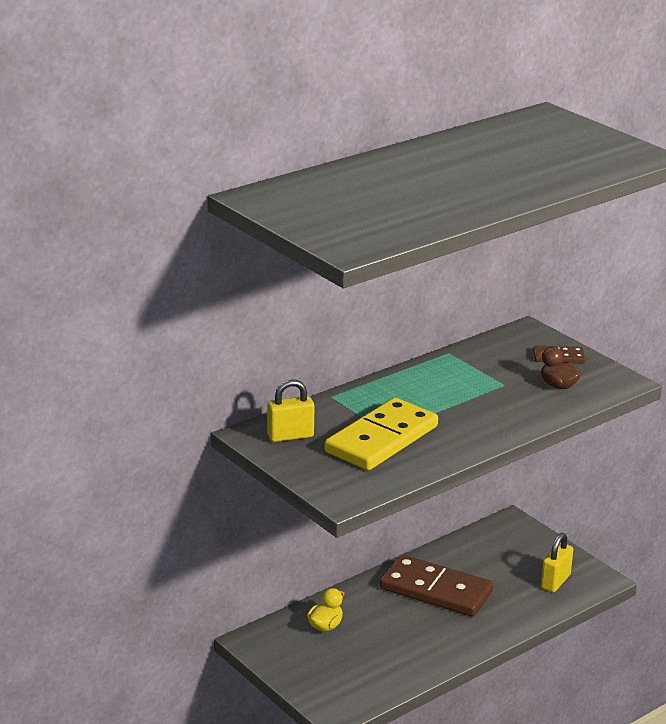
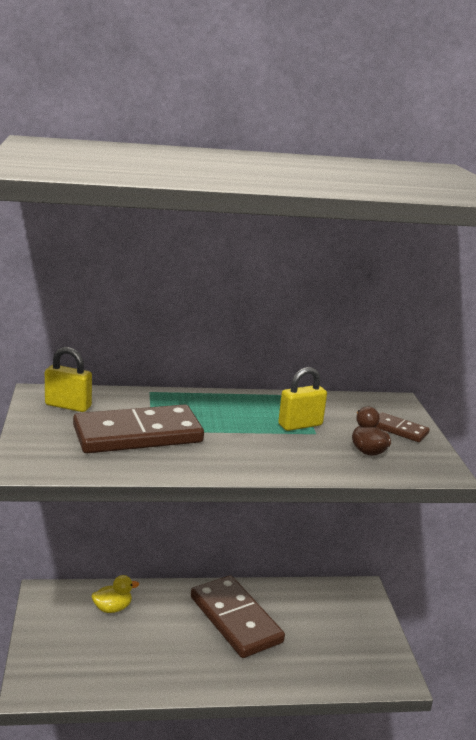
camera: 30 degrees right, 5 degrees down
(382, 439) = (138, 435): yellow domino -> brown domino
(555, 582) = (351, 660): yellow padlock -> yellow padlock (300, 425)

